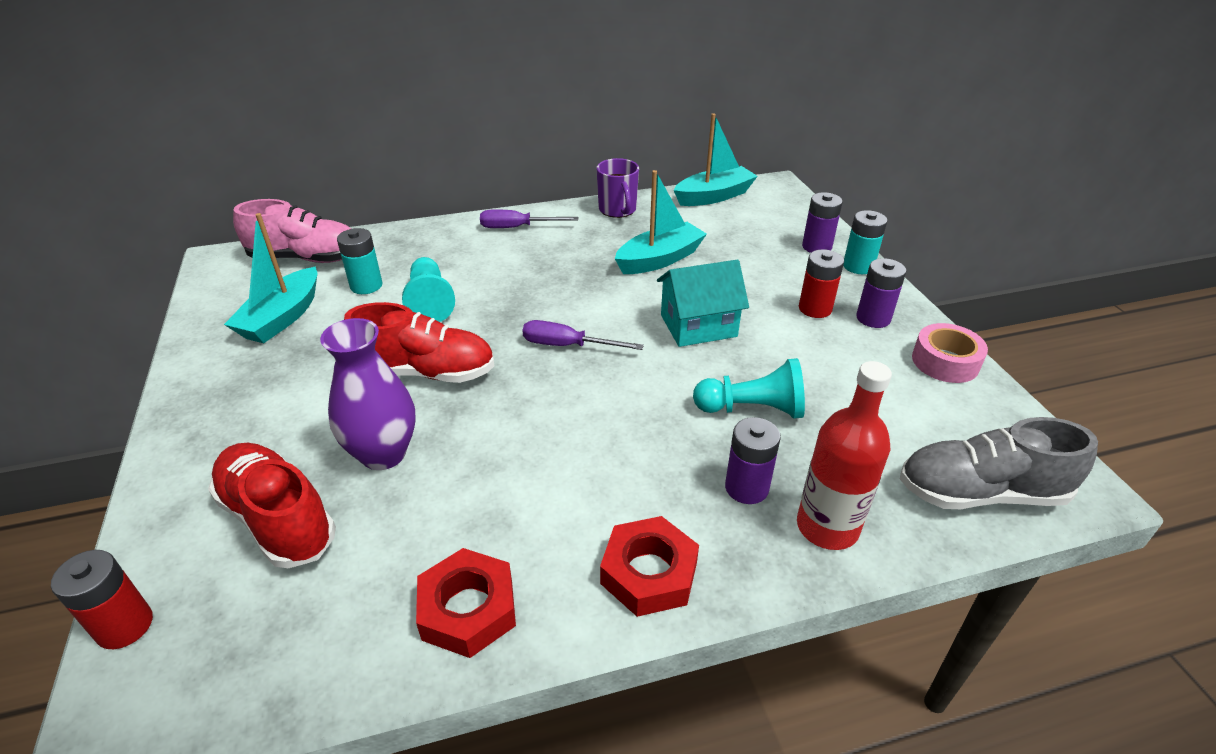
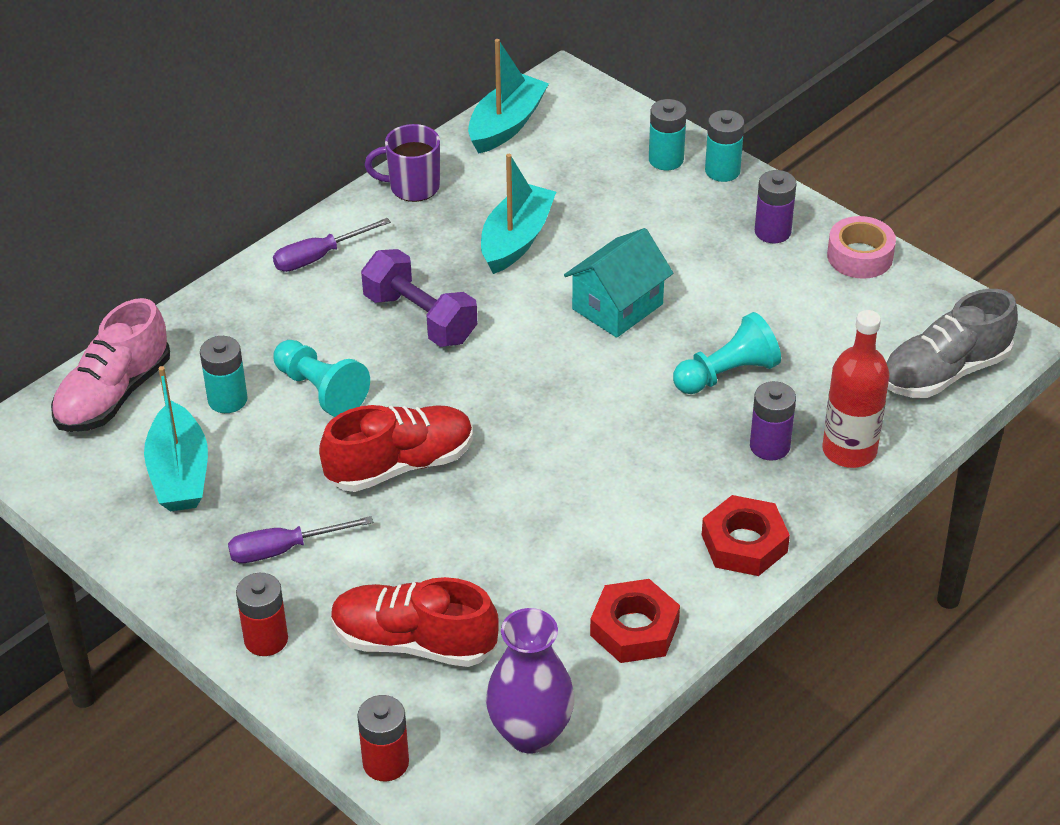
camera: 30 degrees left, 5 degrees up
(306, 258) = (114, 395): pink shoe -> pink shoe turned 150 degrees clockwise
(383, 454) = (444, 553): purple vase -> purple vase (530, 733)
(544, 283) = (420, 318): none -> purple dumbbell
(567, 345) = (510, 380): purple screwdriver -> purple screwdriver (283, 549)
(617, 210) = (412, 187): purple mug -> purple mug turned 135 degrees clockwise
(815, 308) = (713, 242): red battery -> red battery (266, 639)
(816, 247) = (666, 159): purple battery -> turquoise battery

